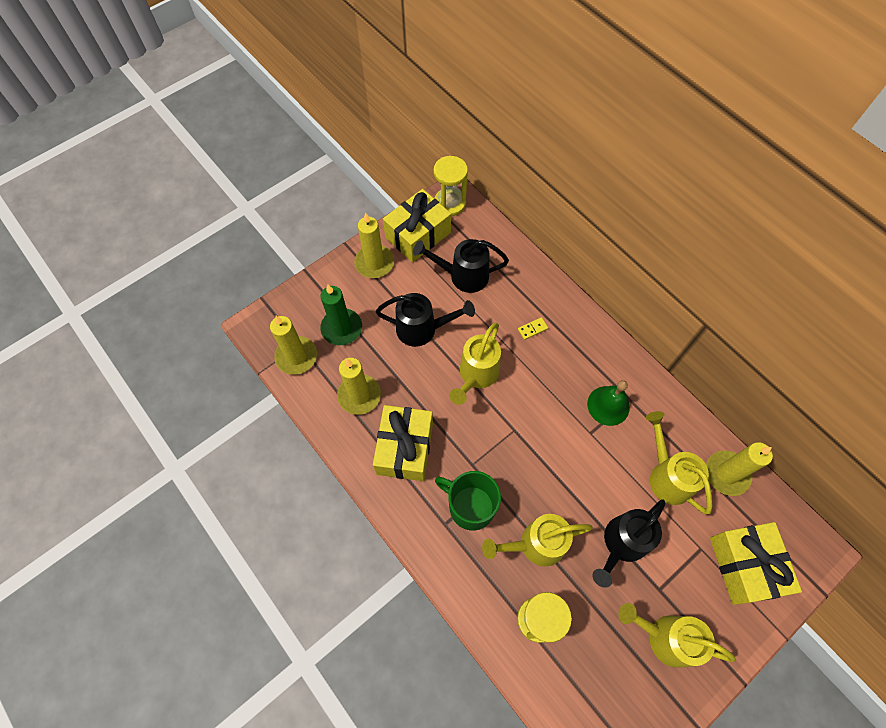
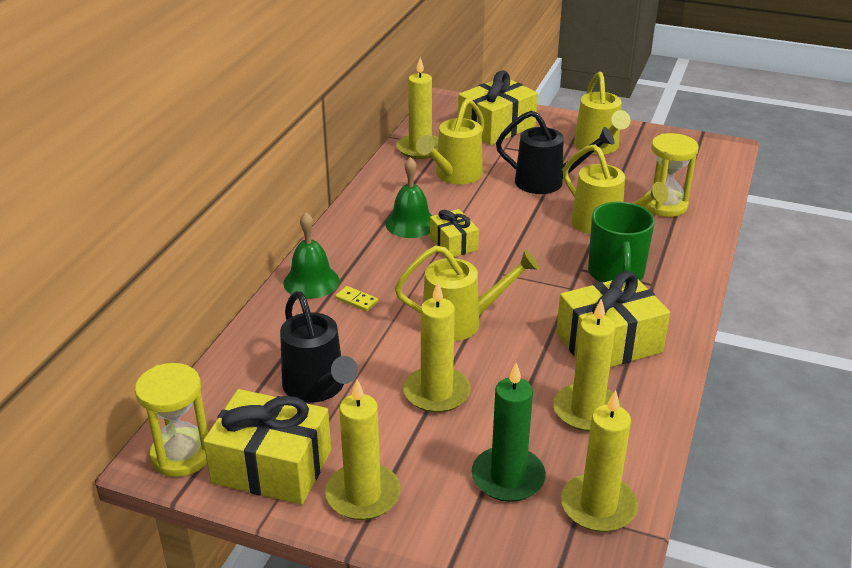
camera: 120 degrees left, 30 degrees down
(422, 329) = (436, 393): black watering can -> yellow candle
(566, 419) = (453, 244): none -> yellow gift
(567, 313) = (311, 281): none -> green bell

